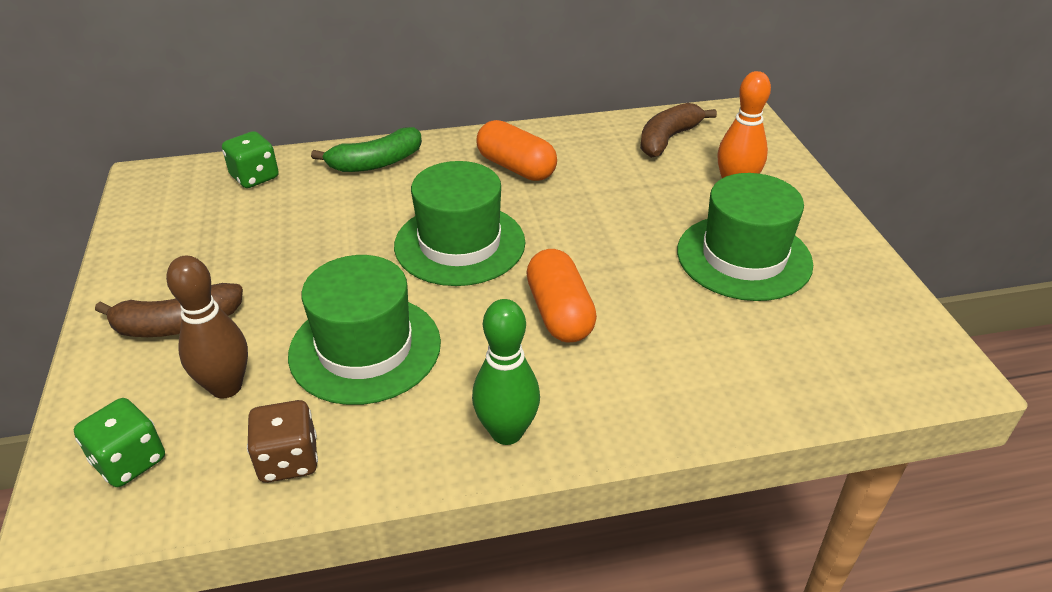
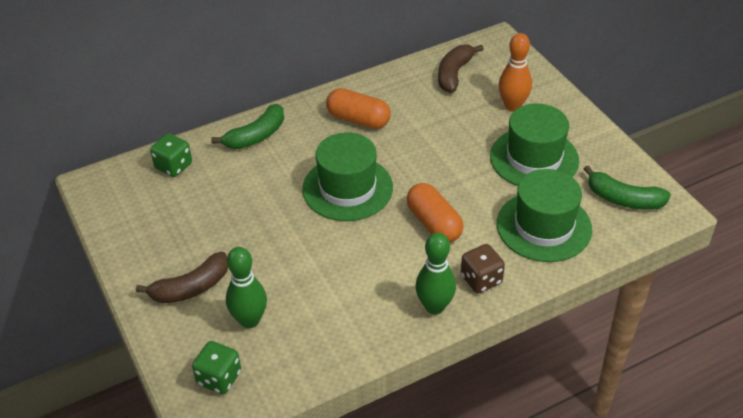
camera: 15 degrees left, 5 degrees up
(226, 387) = (250, 320): brown bowling pin -> green bowling pin
(288, 460) = (315, 354): brown dice -> brown dice (481, 279)
(365, 348) = (323, 275): green hat -> green hat (544, 226)
(870, 339) = (623, 199): none -> green banana

